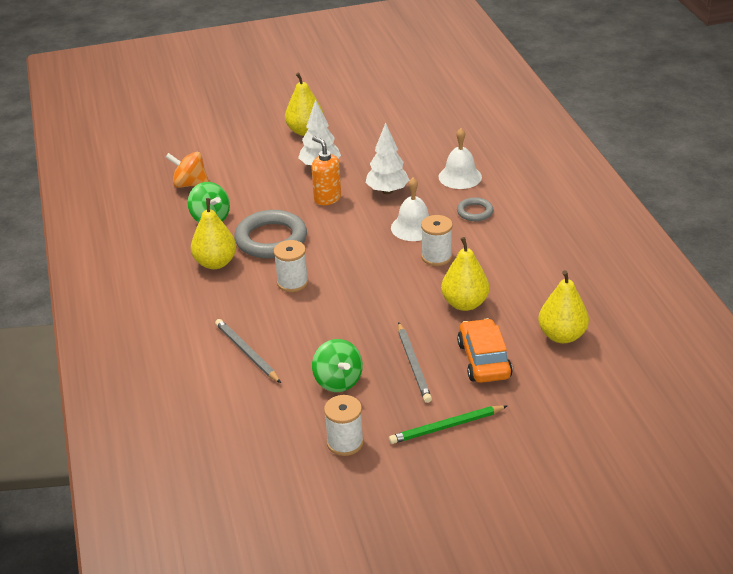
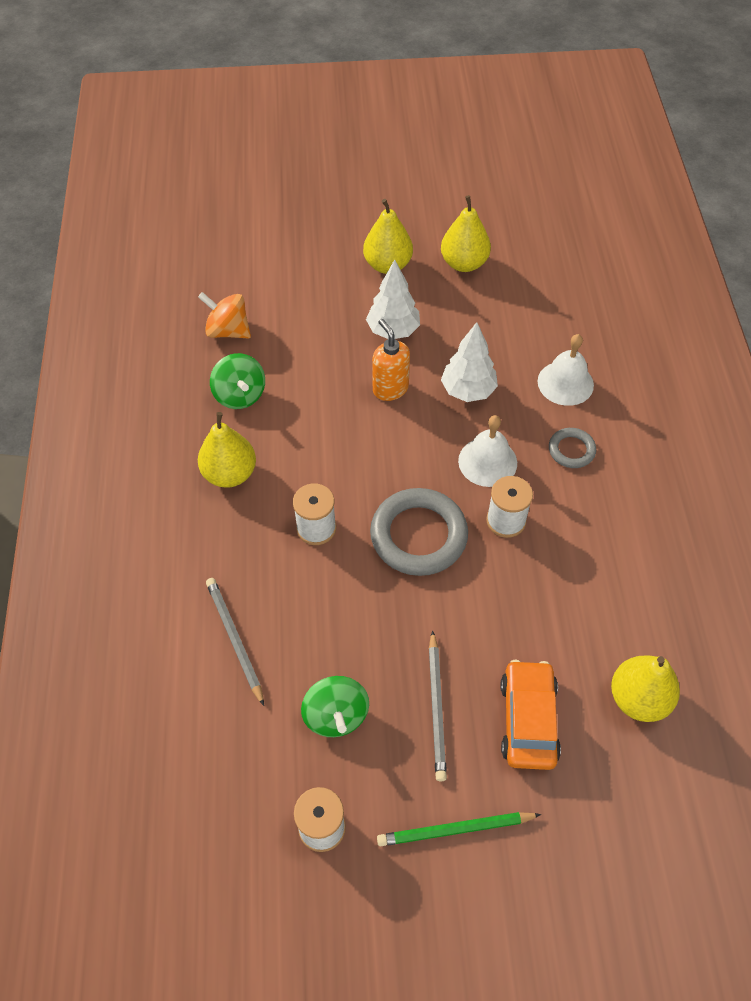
camera: 10 degrees right, 20 degrees up
(271, 239) = (306, 446): grey ring -> grey ring (418, 535)
(465, 303) = (524, 612): yellow pear -> yellow pear (464, 263)

